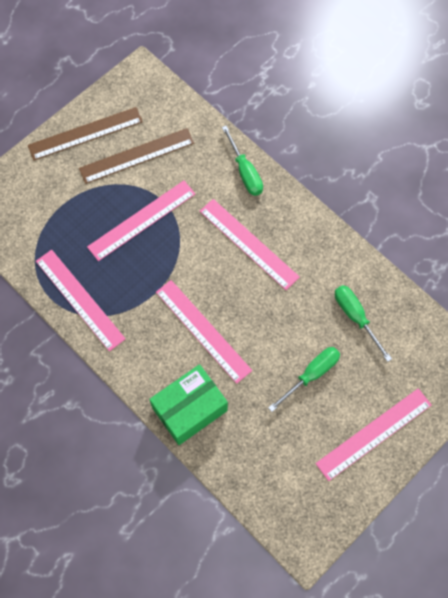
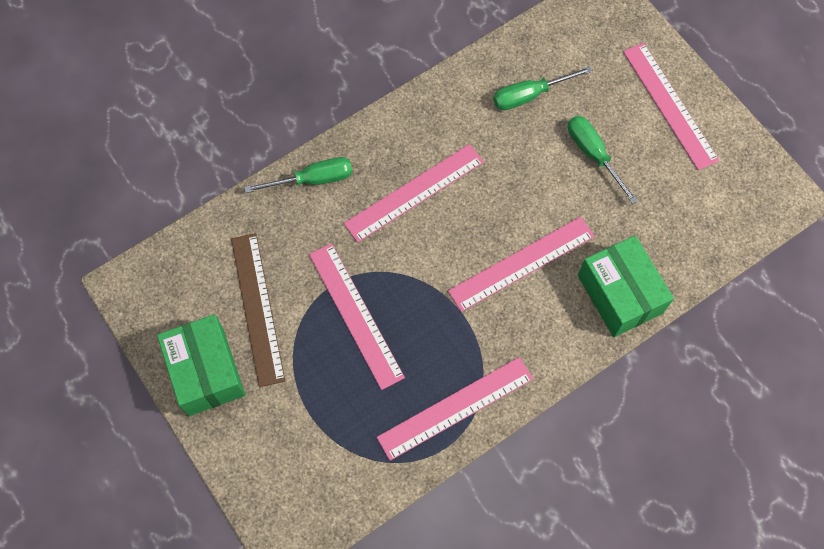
camera: 80 degrees left, 0 degrees up
(85, 134) = (206, 371): brown ruler -> green box

